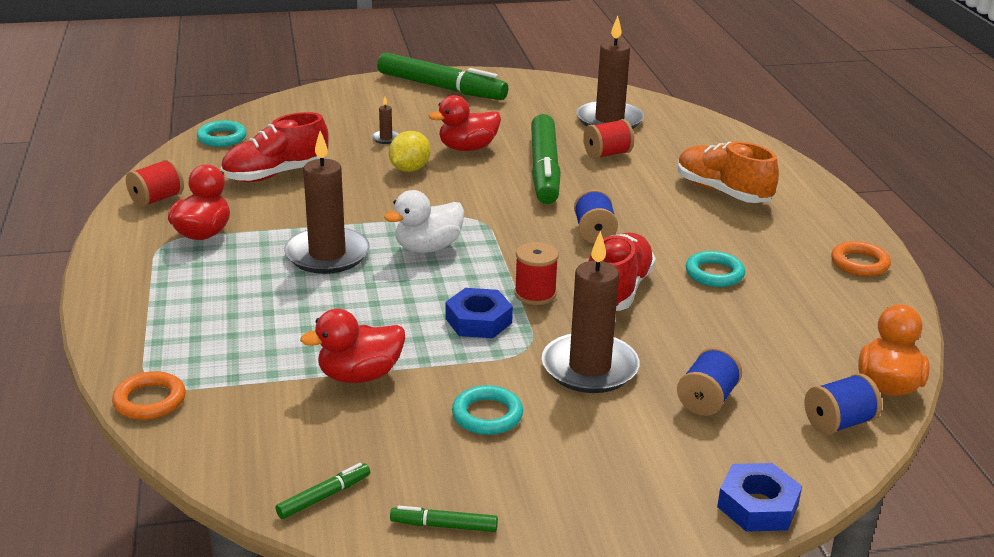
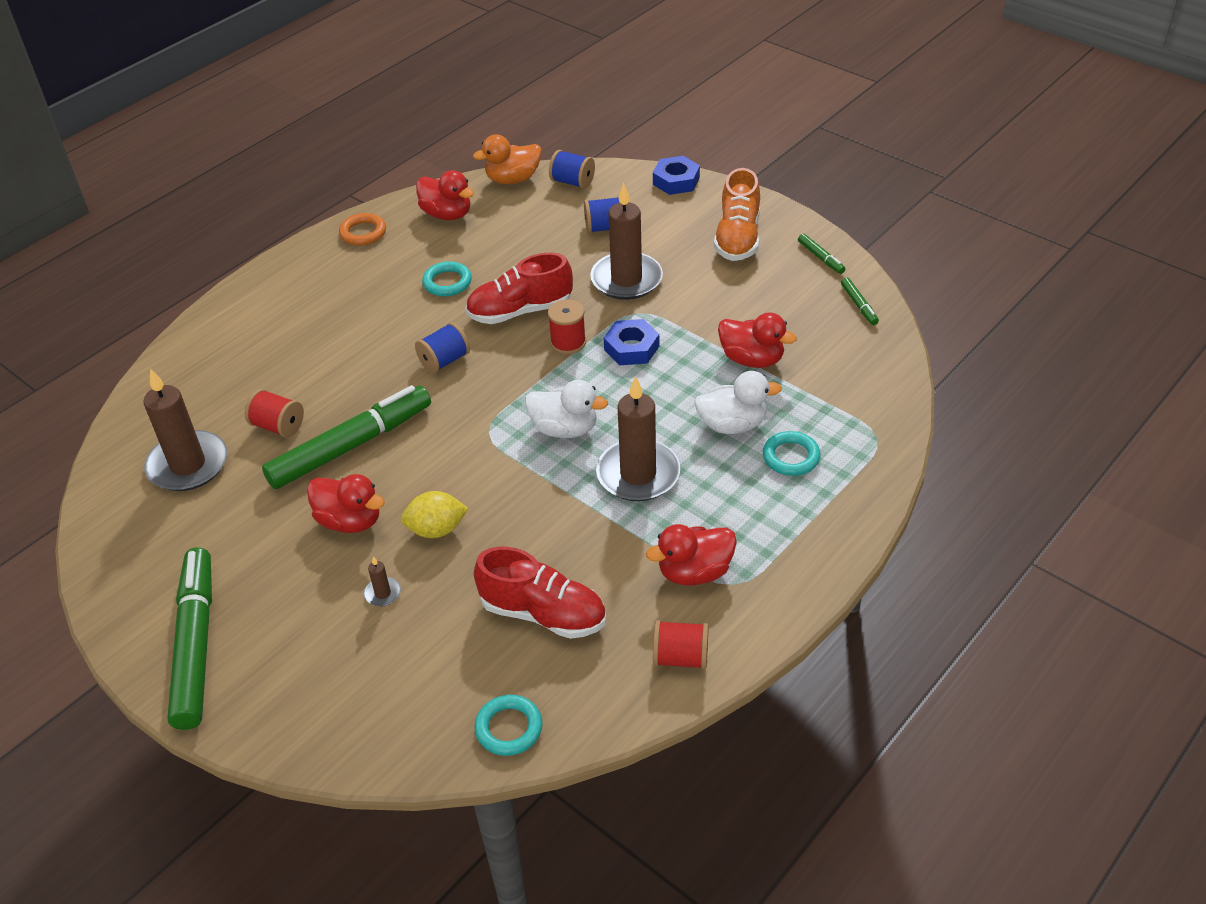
camera: 125 degrees left, 15 degrees up
(150, 401) = (892, 425): orange ring -> none
(301, 320) = (732, 424): none -> white duck
(324, 497) = (859, 305): green marker -> green marker turned 120 degrees counterclockwise
(487, 415) = (721, 291): turquoise ring -> turquoise ring (791, 457)
(722, 192) = (299, 331): orange shoe -> orange shoe (737, 238)
(848, 317) = (447, 214): none -> red duck

